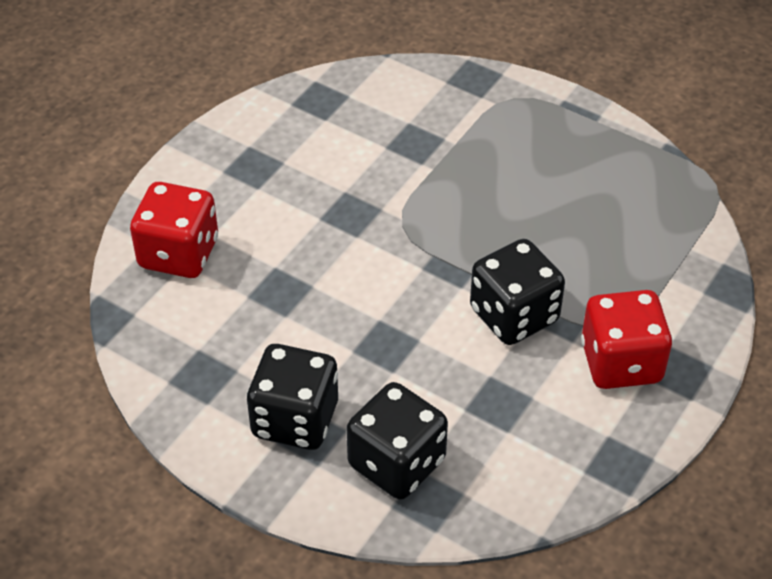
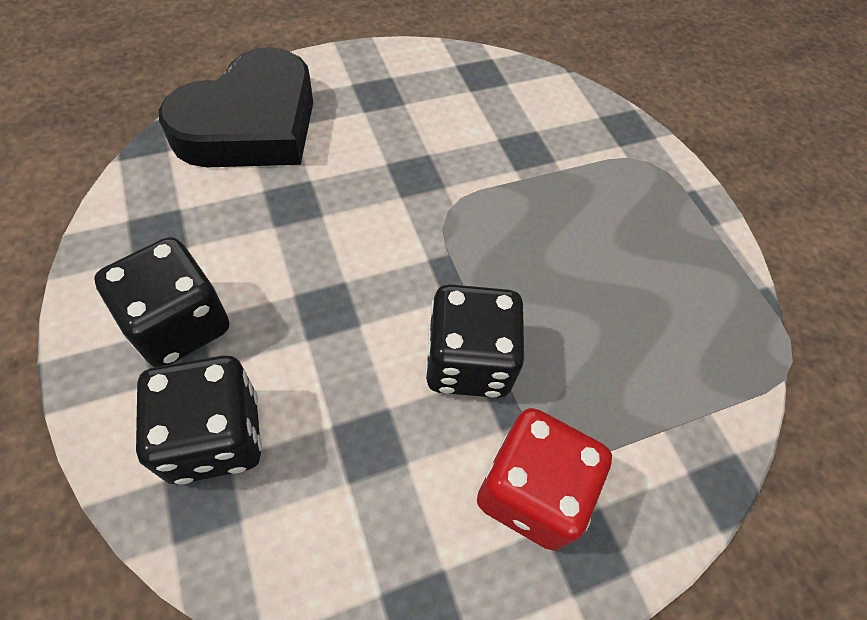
camera: 30 degrees right, 10 degrees up
(179, 253) = (251, 124): red dice -> black heart

